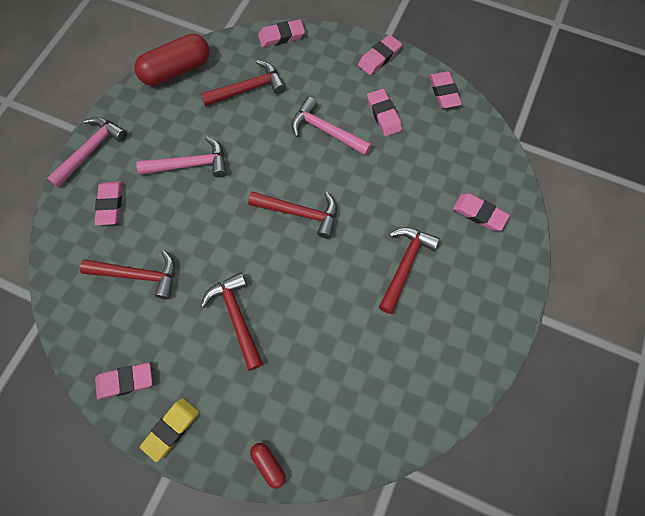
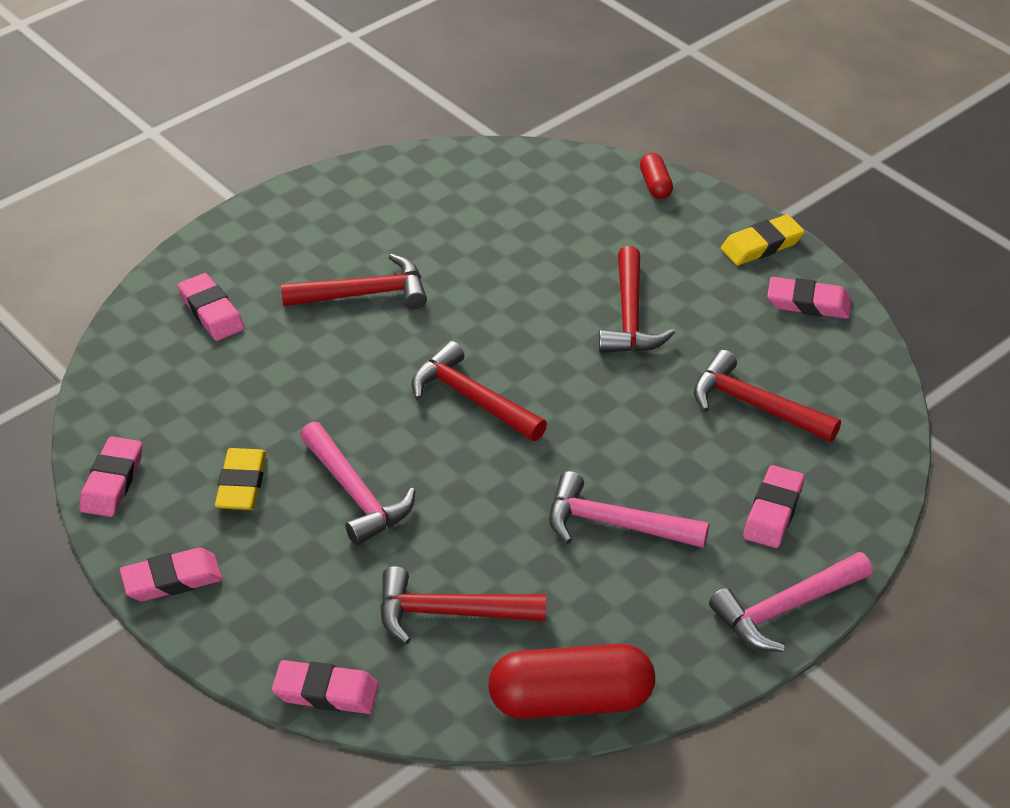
camera: 155 degrees left, 25 degrees down
(383, 114) = (241, 484): pink eraser -> yellow eraser
(404, 265) = (364, 294): red hammer -> red hammer turned 150 degrees counterclockwise

